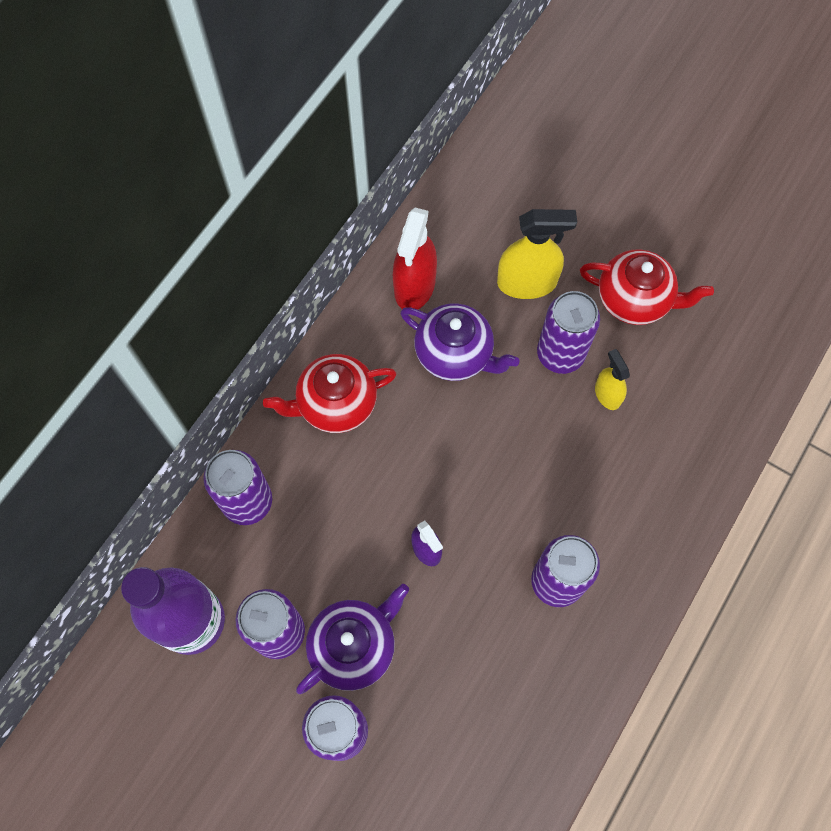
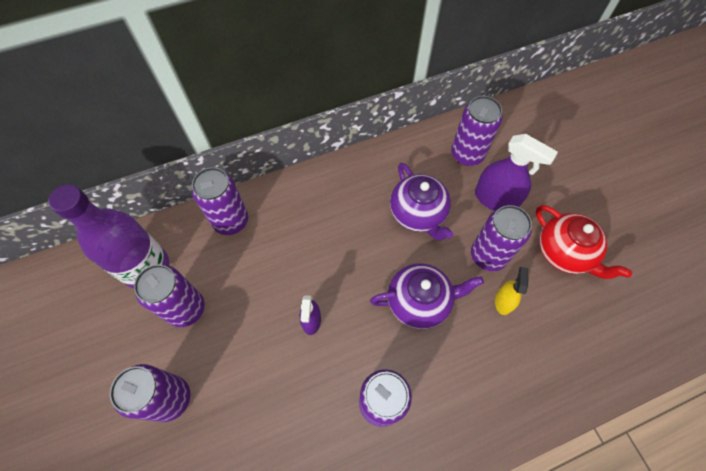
camera: 35 degrees right, 5 degrees down
(335, 404) = (324, 198): red teapot -> none
(354, 646) = (221, 350): purple teapot -> purple teapot (419, 302)
(414, 286) = (422, 161): red spray bottle -> none
(460, 246) = (467, 154): none -> purple can
(527, 283) = (495, 199): yellow spray bottle -> purple spray bottle

